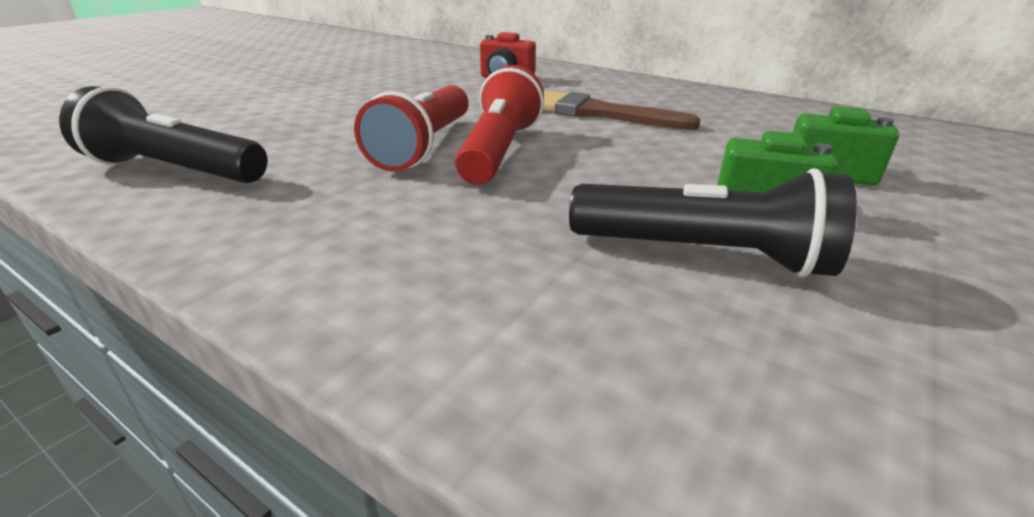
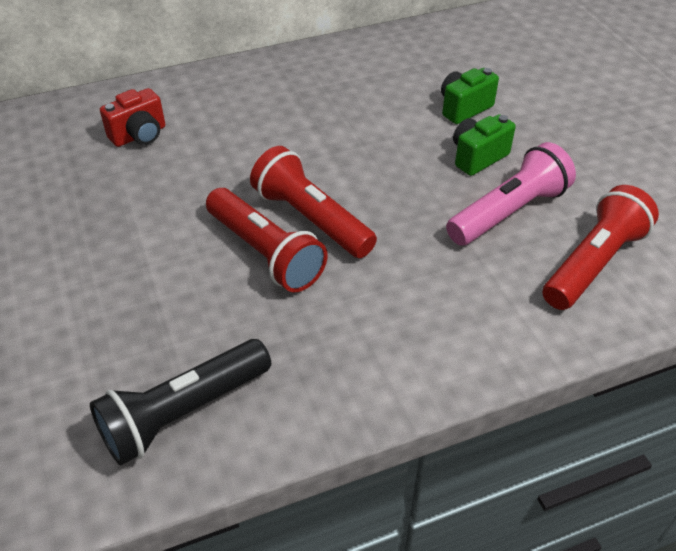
camera: 55 degrees left, 15 degrees up
(597, 113) = (284, 134): brown brush -> none
(704, 254) = (508, 212): black flashlight -> pink flashlight
(729, 379) = (593, 263): none -> red flashlight

